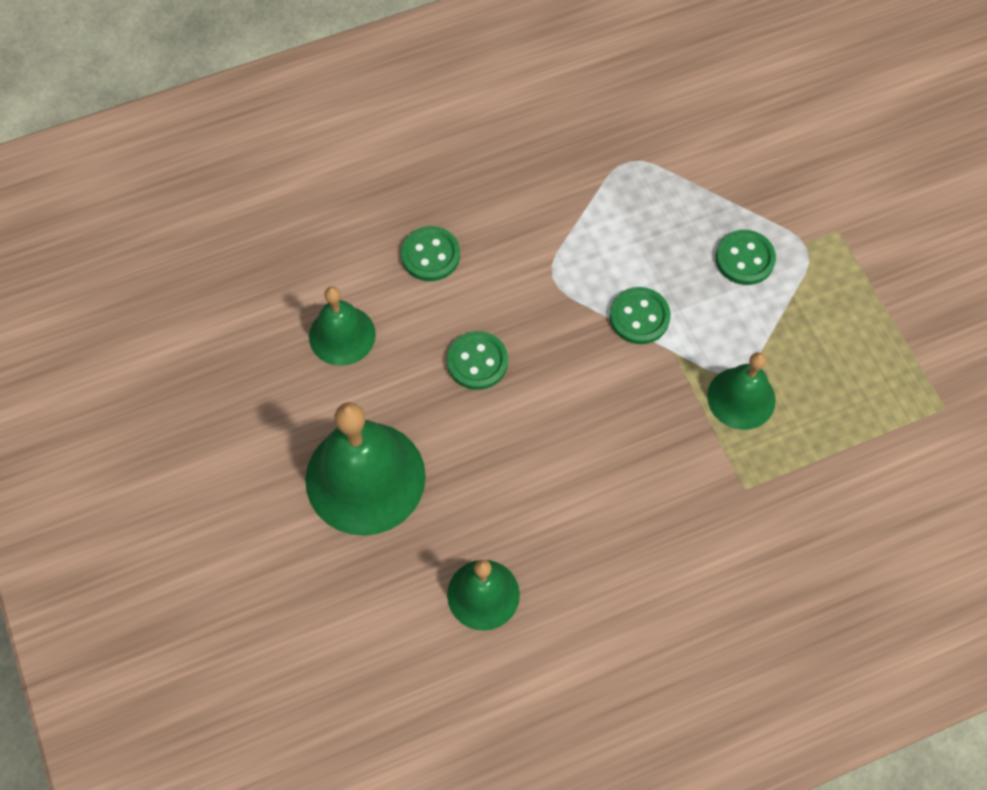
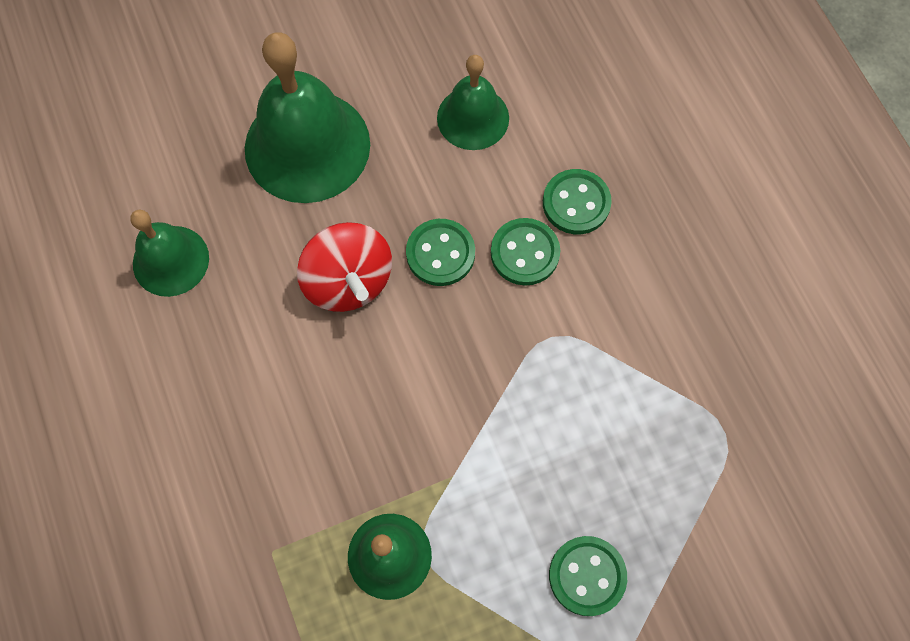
camera: 90 degrees right, 5 degrees up
(504, 436) = (348, 281): none -> red spinning top
(639, 317) = (500, 436): green button -> green button (525, 253)

